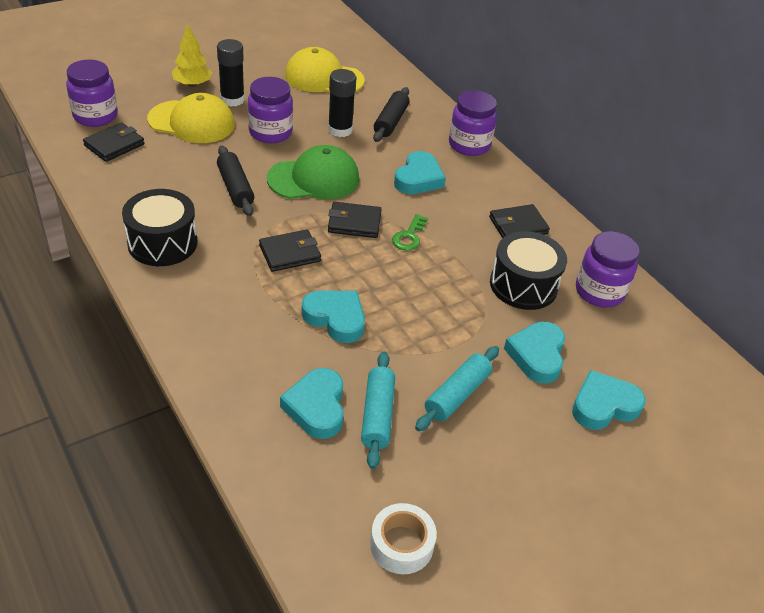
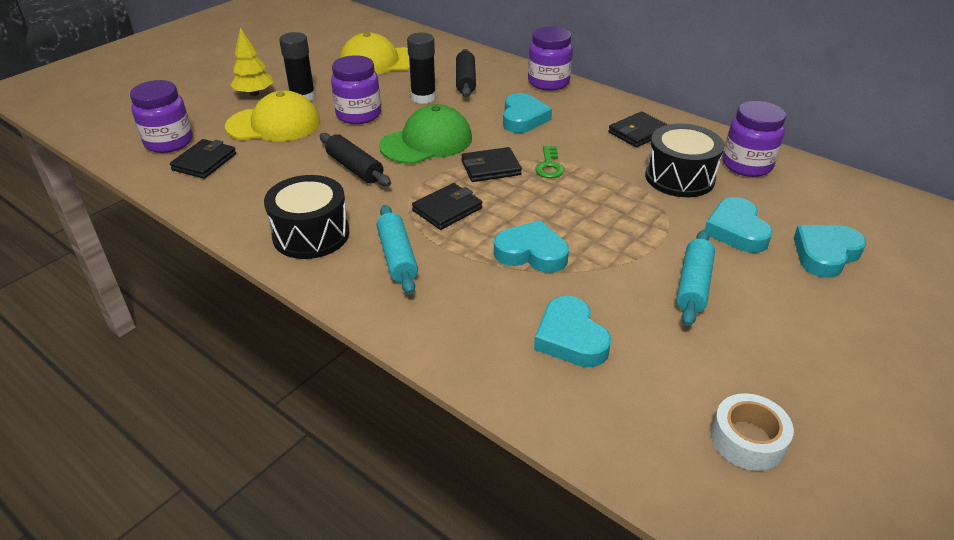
camera: 15 degrees left, 5 degrees down
(377, 415) = (634, 326): turquoise rolling pin -> turquoise rolling pin (397, 257)

